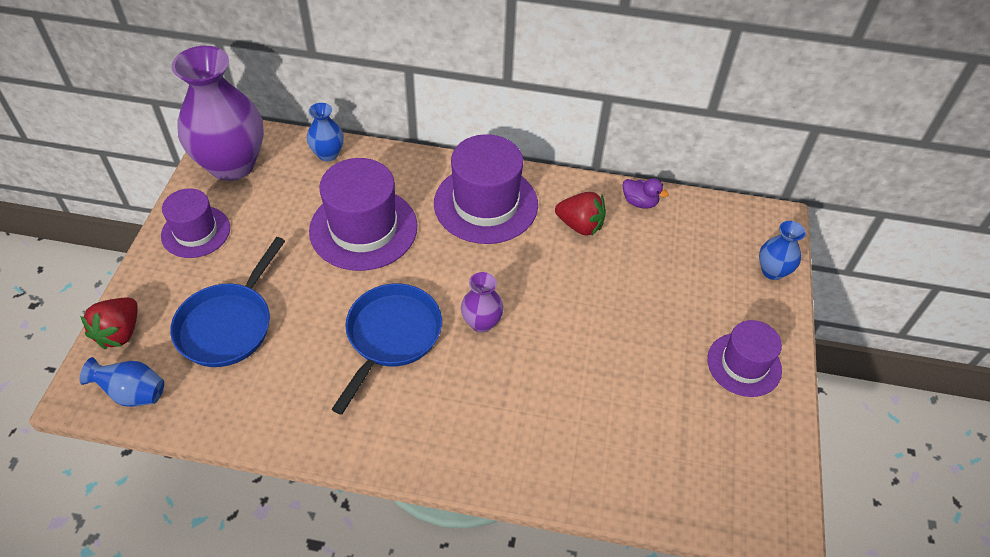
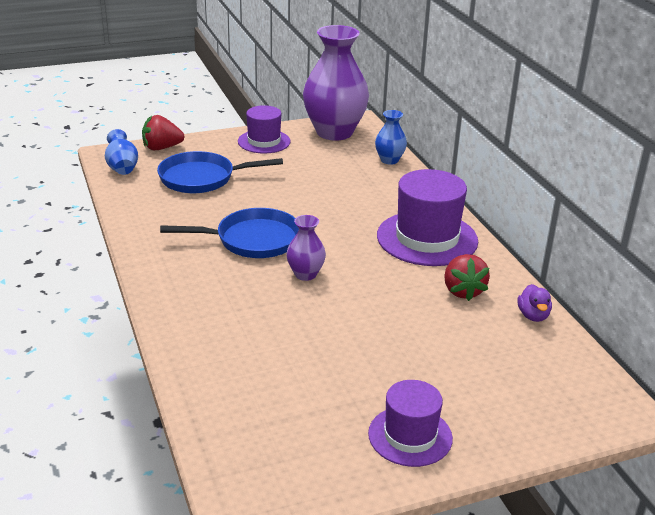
camera: 60 degrees right, 20 degrees down
(363, 228) = (338, 196): purple hat -> none
(772, 271) = (552, 426): blue vase -> none

